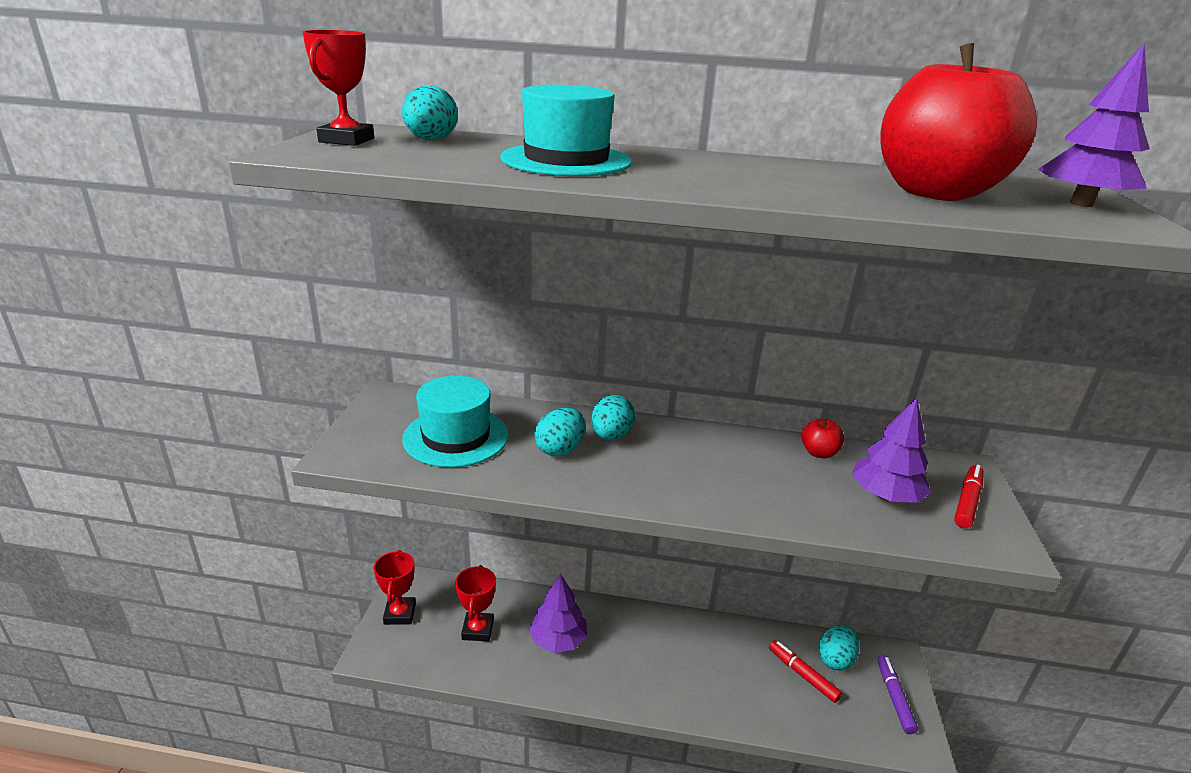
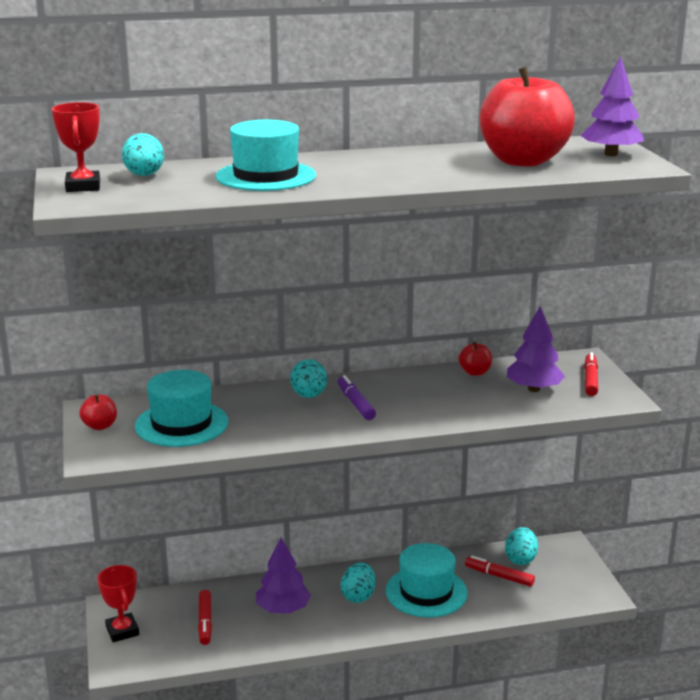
camera: 20 degrees left, 5 degrees down
(377, 418) = (100, 426): none -> red apple
(478, 630) = (205, 622): red trophy -> red marker
(560, 449) = (275, 413): turquoise egg -> turquoise egg (358, 596)
(713, 669) = (426, 592): none -> turquoise hat
(894, 698) = (575, 571): purple marker -> purple marker (356, 403)

